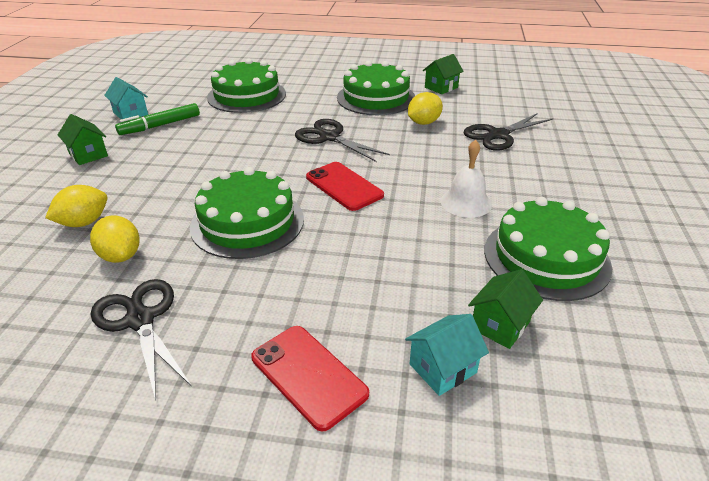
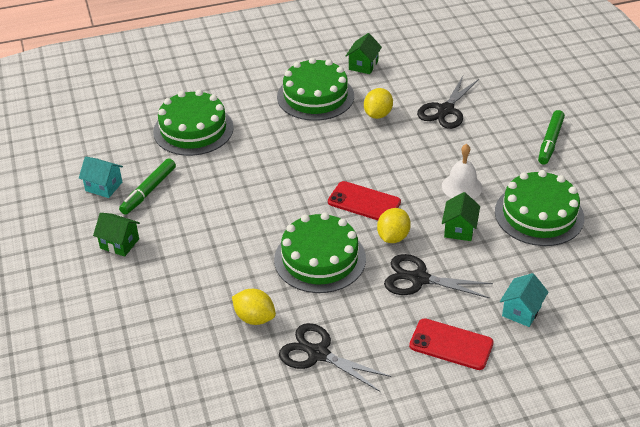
camera: 25 degrees left, 5 degrees up
(84, 222) = (194, 304): yellow lemon -> yellow lemon (393, 237)
(329, 137) = (312, 156): black scissors -> black scissors (419, 279)
(500, 325) = (537, 272): green house -> green house (459, 229)
(606, 189) = (550, 142): none -> green marker

